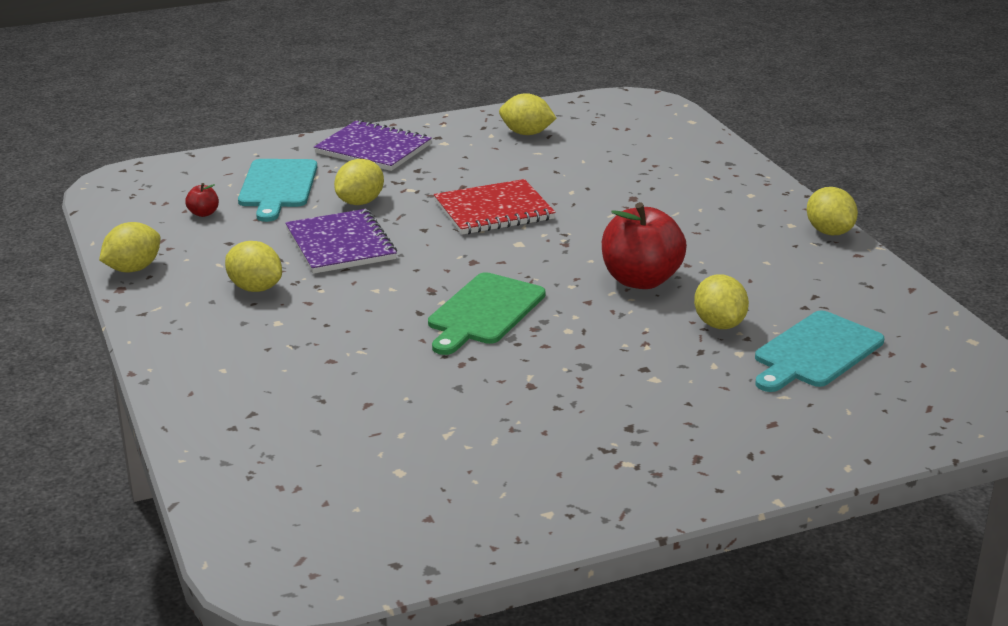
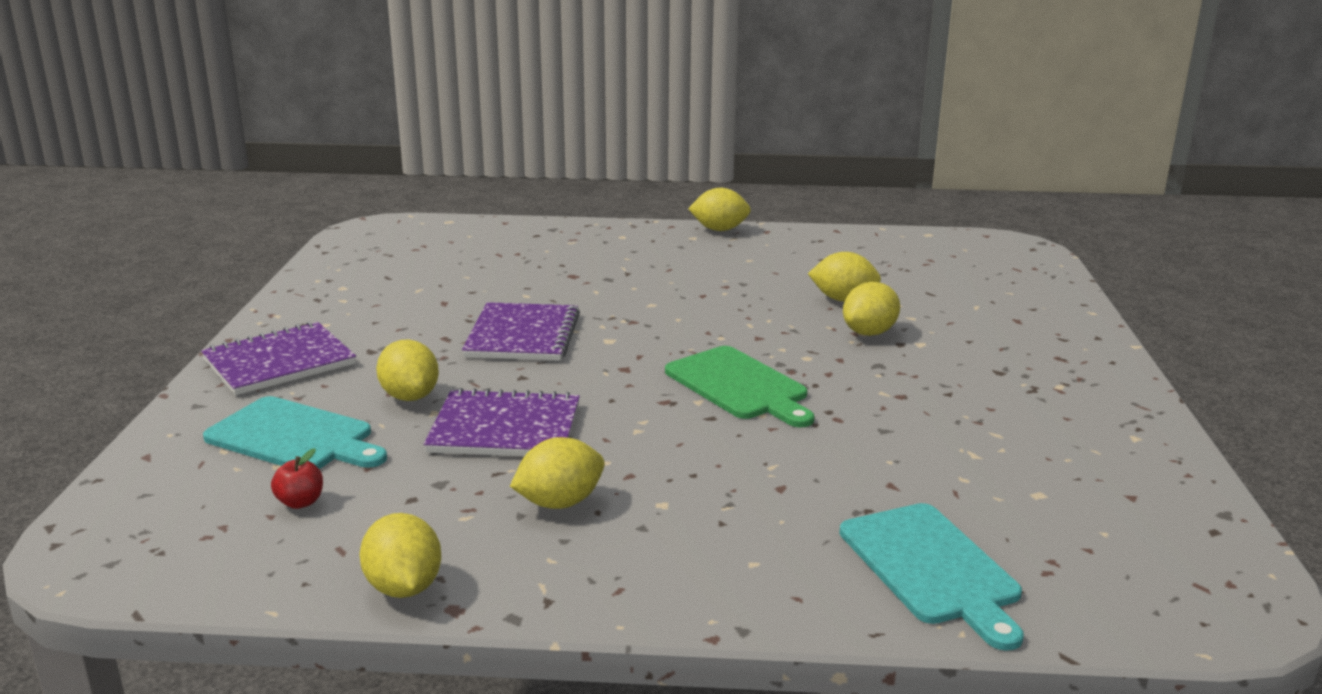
camera: 65 degrees left, 5 degrees down
(493, 210) = (522, 335): red notebook -> purple notebook
(526, 133) = (366, 284): yellow lemon -> yellow lemon (869, 333)
(641, 280) = (738, 308): red apple -> none
(816, 352) = (913, 280): turquoise cutting board -> turquoise cutting board (931, 567)

